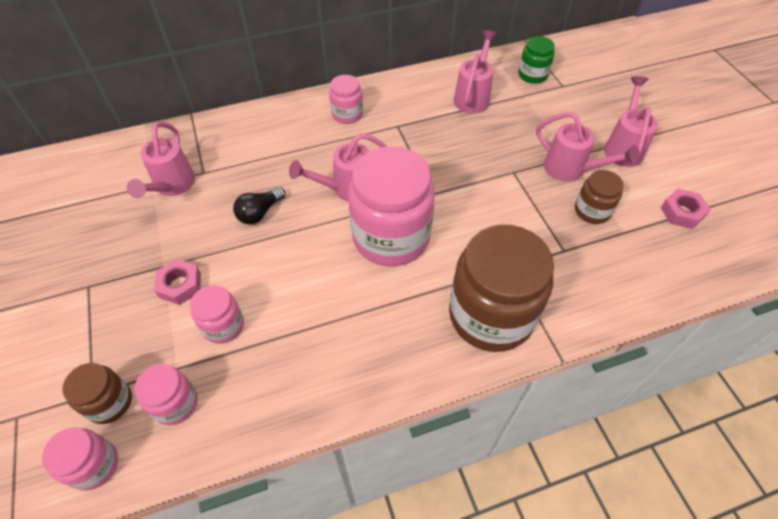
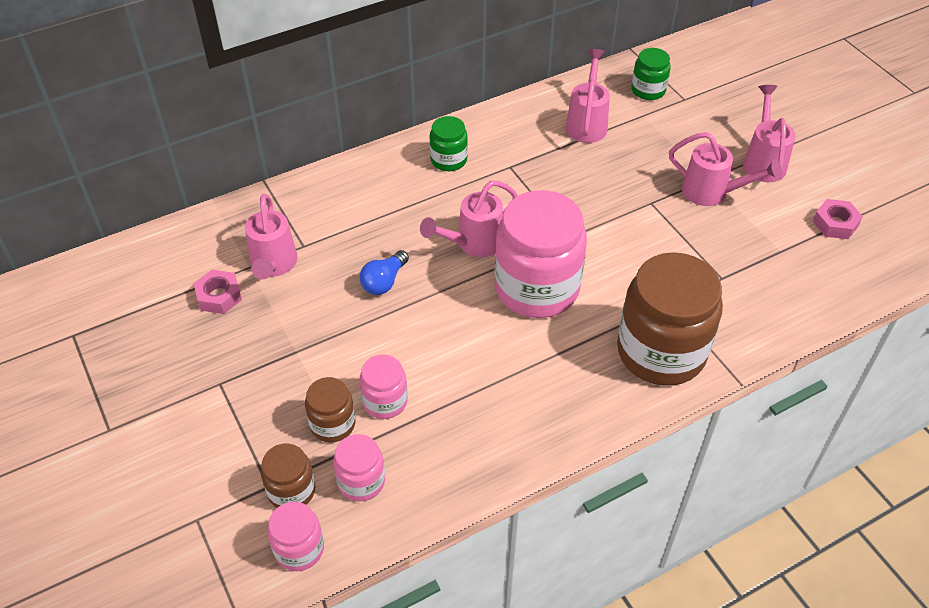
camera: 10 degrees left, 5 degrees down
(180, 285) = (323, 368): pink nut -> pink nut (219, 296)
(260, 213) = (384, 281): black light bulb -> blue light bulb
(347, 114) = (448, 160): pink jar -> green jar
(592, 211) = (742, 234): brown jar -> brown jar (332, 424)

